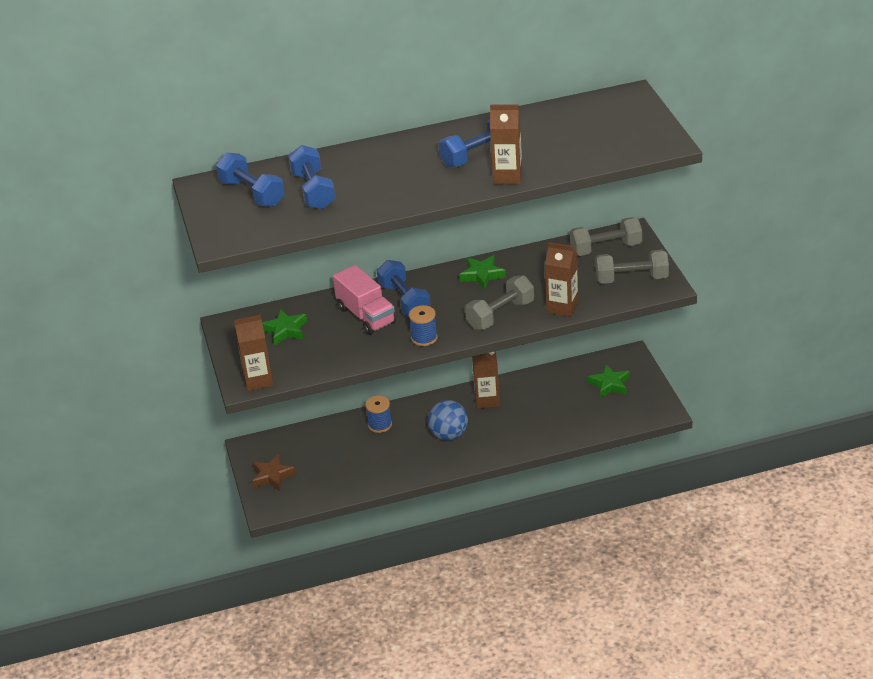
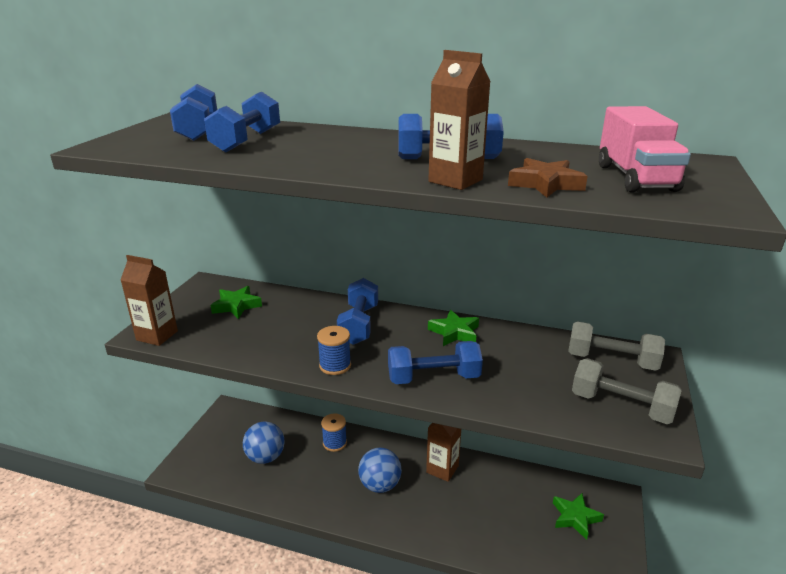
camera: 30 degrees right, 10 degrees down
(272, 476) = (213, 442): brown star -> brown star (545, 184)
(333, 463) = (265, 457): none -> blue ball
(366, 315) = (312, 322): pink truck -> pink truck (635, 178)
(500, 315) = (433, 378): grey dumbbell -> blue dumbbell
(562, 307) = (509, 401): brown carton -> none

